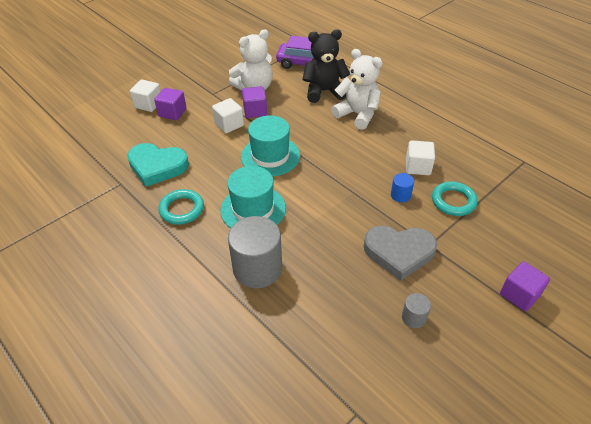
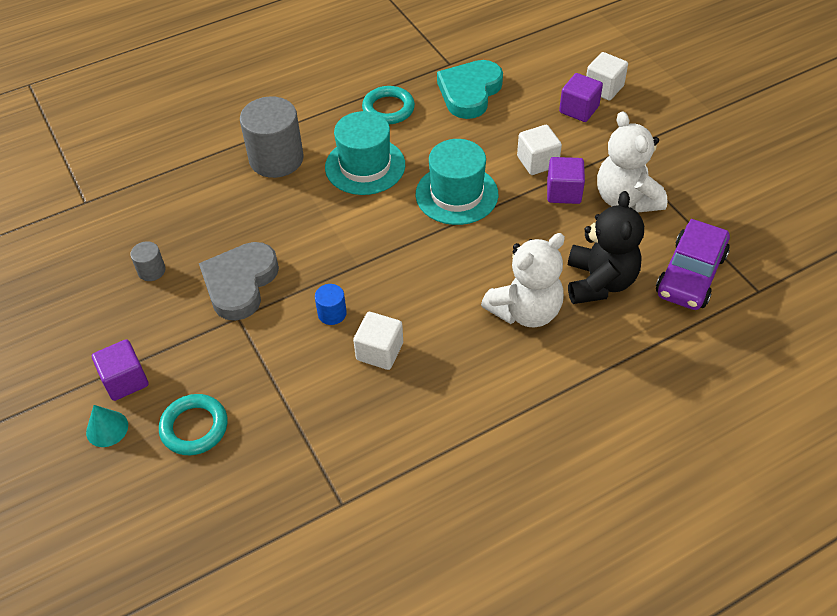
camera: 105 degrees right, 5 degrees up
(453, 201) = (297, 370): turquoise ring -> turquoise ring (194, 427)
(561, 290) = (107, 428): none -> turquoise cone

